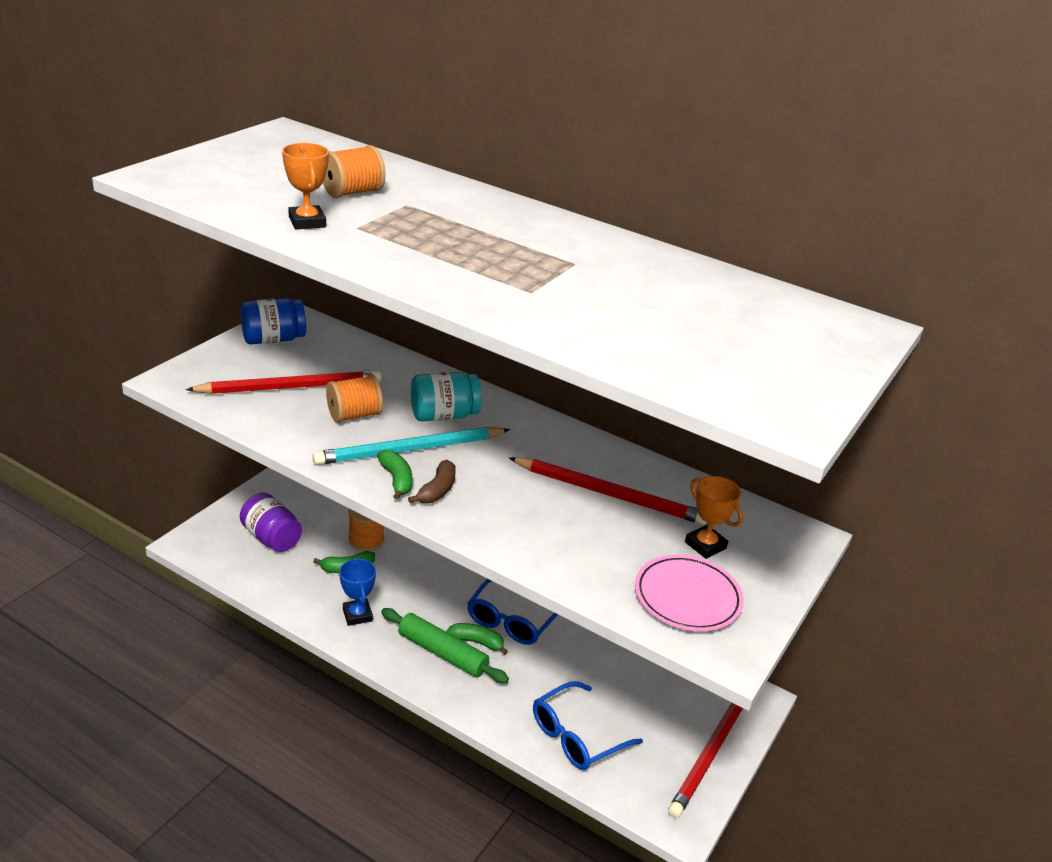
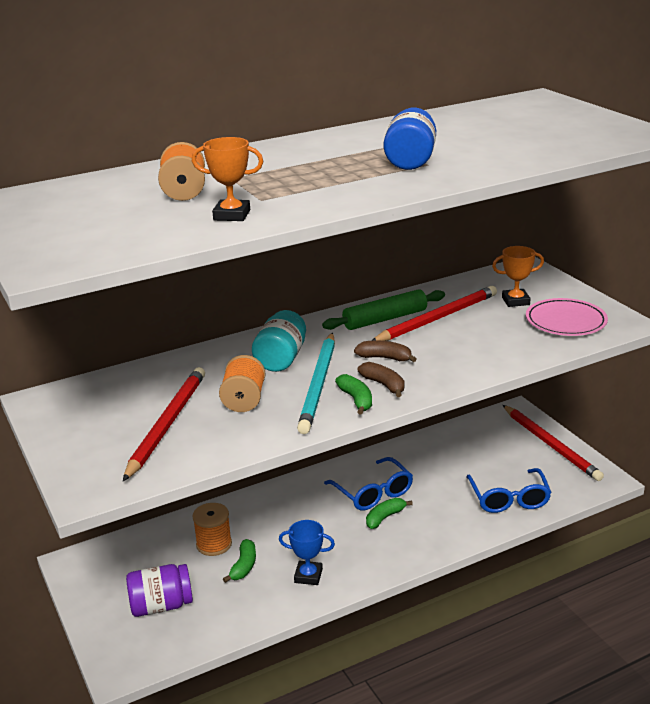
camera: 55 degrees left, 5 degrees down
(273, 339) = (70, 418): blue jar -> blue jar (410, 161)
(397, 480) = (356, 400): green banana -> green banana turned 60 degrees clockwise
(442, 653) = (385, 539): green rolling pin -> green rolling pin (385, 319)
(493, 478) = (385, 358): none -> brown banana

